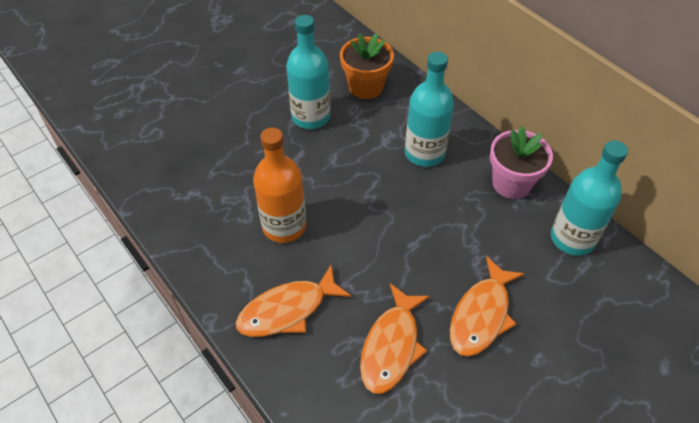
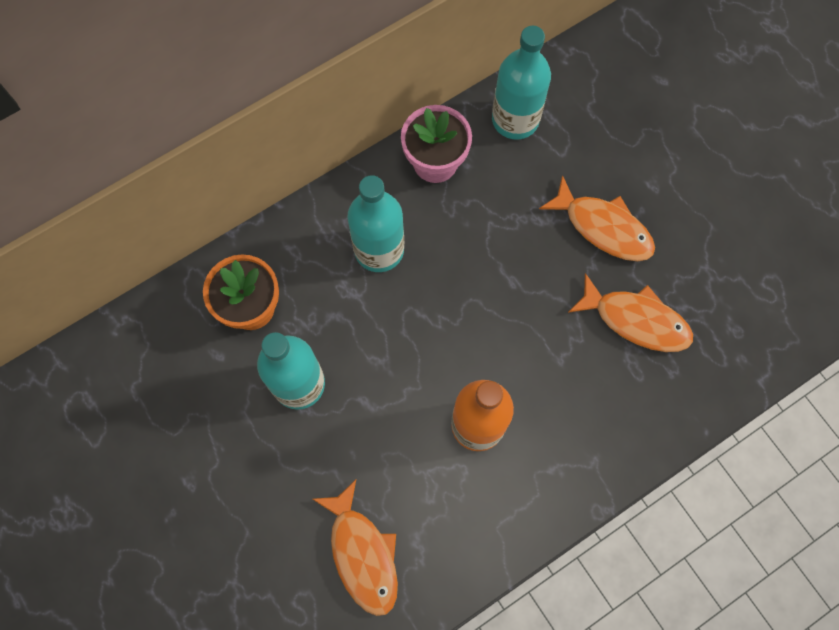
camera: 85 degrees left, 20 degrees up
(287, 310) = (590, 424): orange fish -> orange fish (362, 554)

